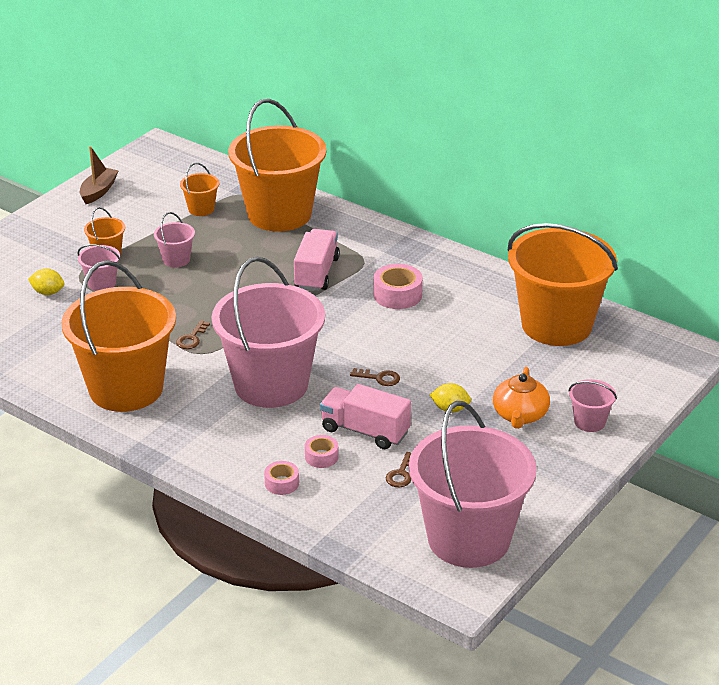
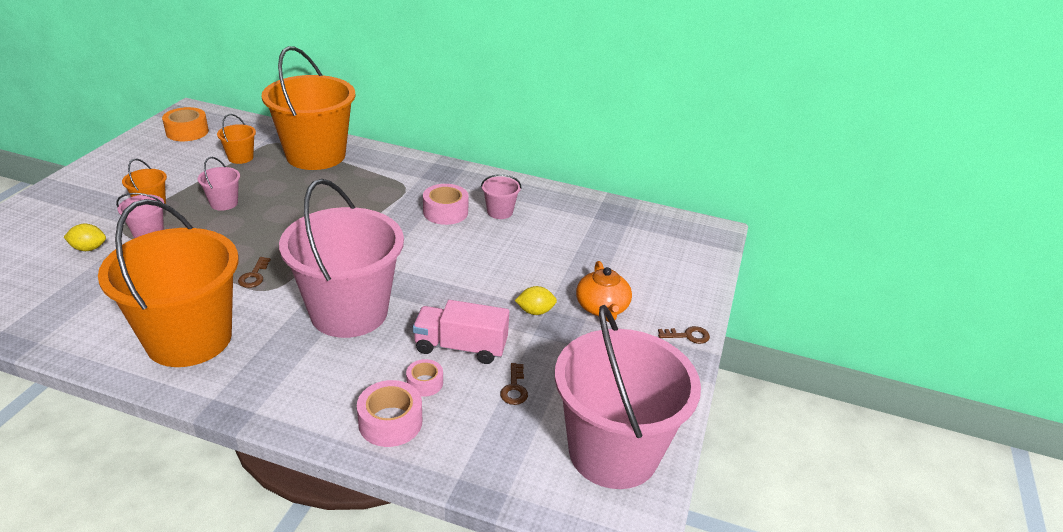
camera: 20 degrees left, 0 degrees up
(98, 191) = (136, 151): brown boat -> none
(152, 172) = (187, 132): none -> orange tape
(282, 483) = (390, 422): pink tape -> pink tape, size x1.64
(316, 273) = (364, 201): pink truck -> none
(379, 378) = (456, 290): brown key -> brown key (688, 336)
(556, 325) = (594, 222): orange bucket -> none
(589, 422) = (666, 305): pink bucket -> pink bucket (500, 212)

